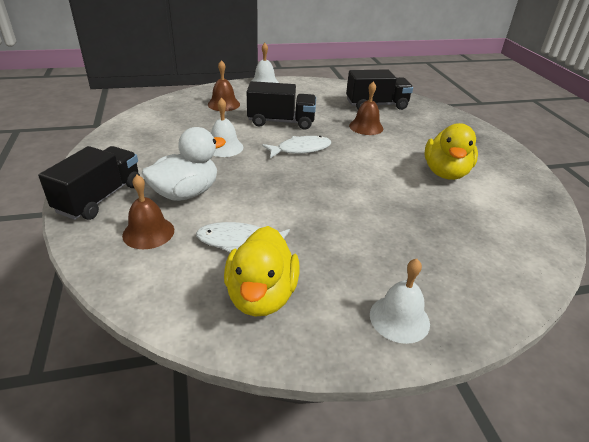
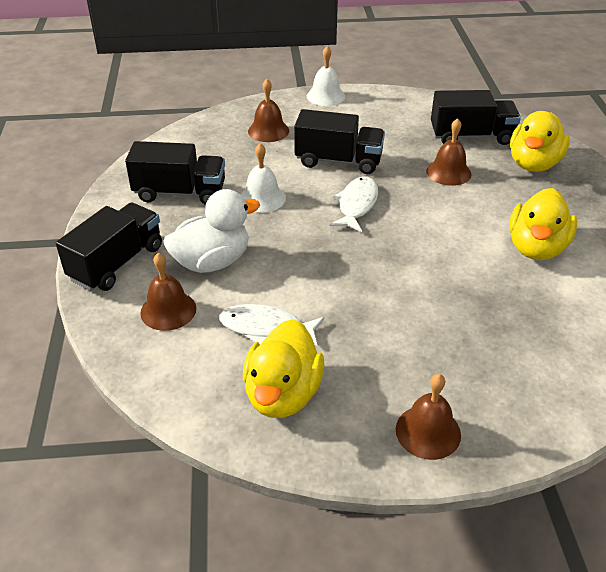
camera: 10 degrees right, 5 degrees up
(155, 145) = (180, 193): none -> black truck
(300, 149) = (356, 205): white fish -> white fish turned 60 degrees counterclockwise
(399, 318) = (428, 432): white bell -> brown bell
(426, 120) = (533, 164): none -> yellow duck

